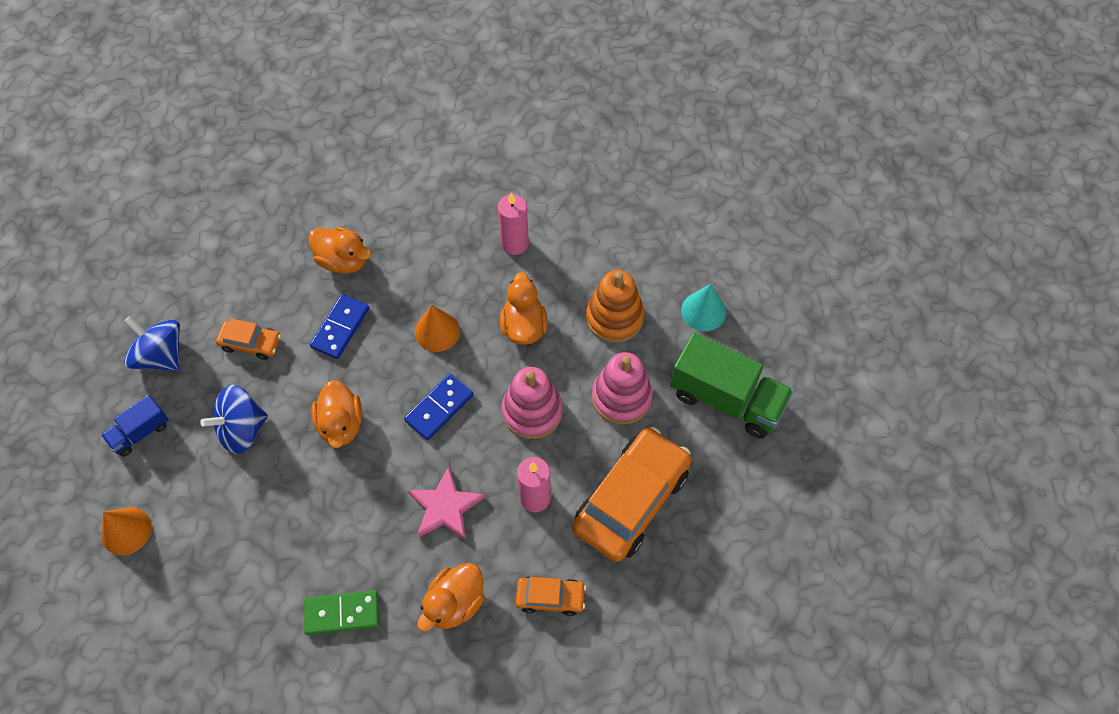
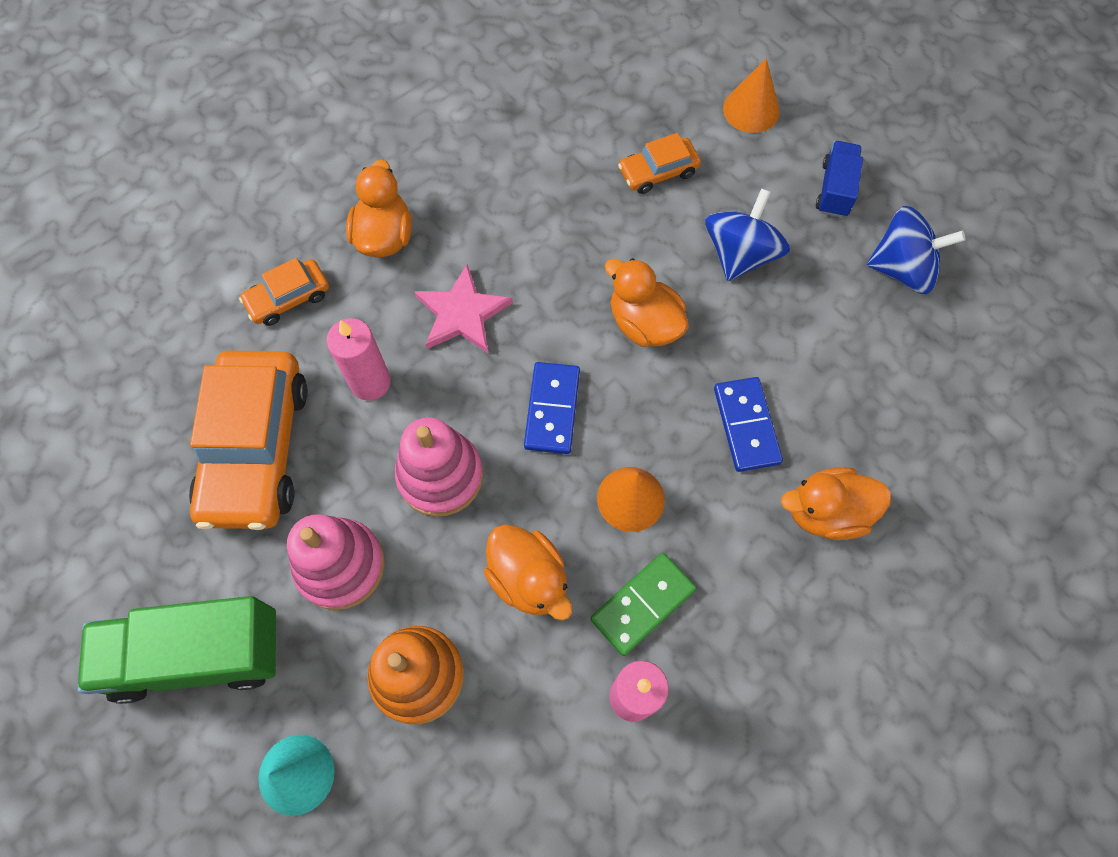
camera: 145 degrees right, 5 degrees up
(251, 343) = (825, 343): orange car -> orange car (658, 172)
(342, 613) = (487, 167): green domino -> green domino (643, 604)

